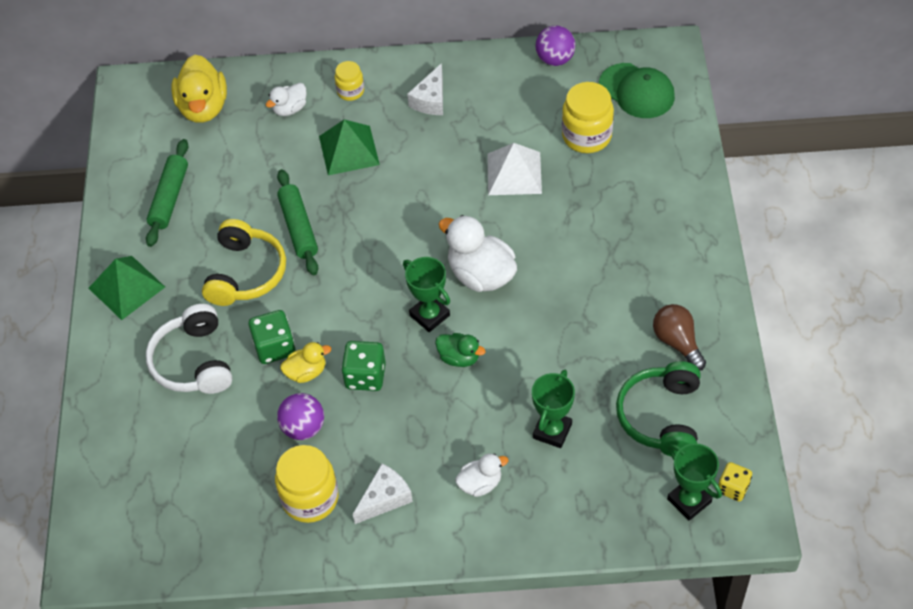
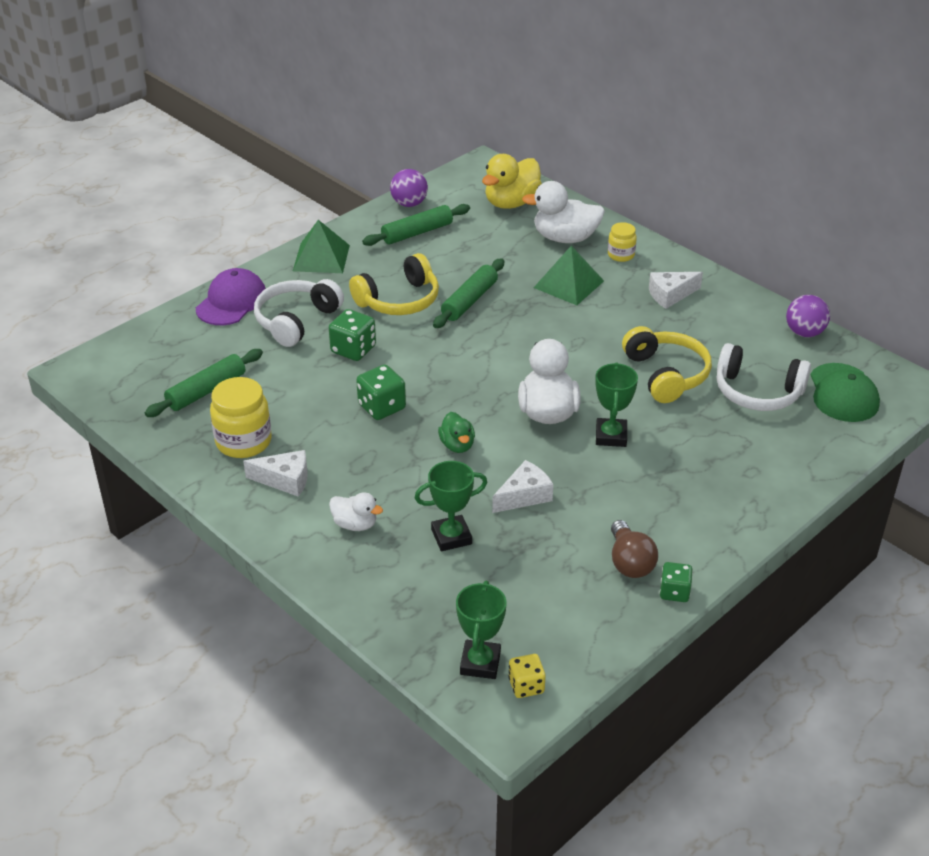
camera: 45 degrees right, 15 degrees down
(115, 391) = (231, 302): none -> purple cap
(217, 485) = (206, 391): none -> green rolling pin
(290, 109) = (565, 238): white duck -> white duck, size x1.79
(303, 428) = (301, 403): purple ball -> purple ball (409, 204)
(306, 372) = (350, 377): yellow duck -> none
(429, 315) = (476, 407): green trophy -> green trophy (611, 436)
(514, 173) = (665, 374): white pyramid -> yellow headphones
(554, 355) = (524, 496): none -> white cheese
(586, 136) = (757, 392): yellow jar -> white headphones
(661, 416) = (543, 596): green headphones -> none
(677, 342) = (629, 562): brown light bulb -> brown light bulb turned 150 degrees clockwise
(727, 338) = (674, 592): none -> green dice

